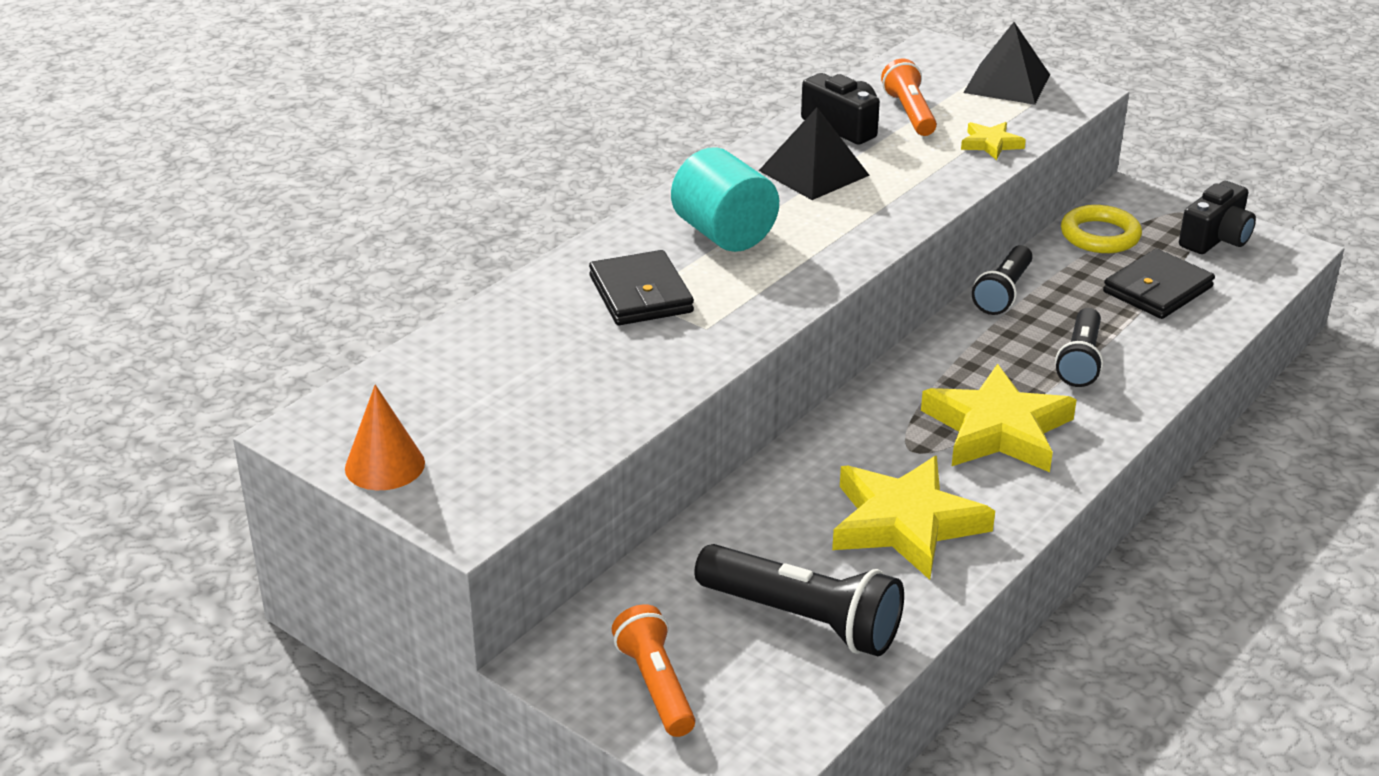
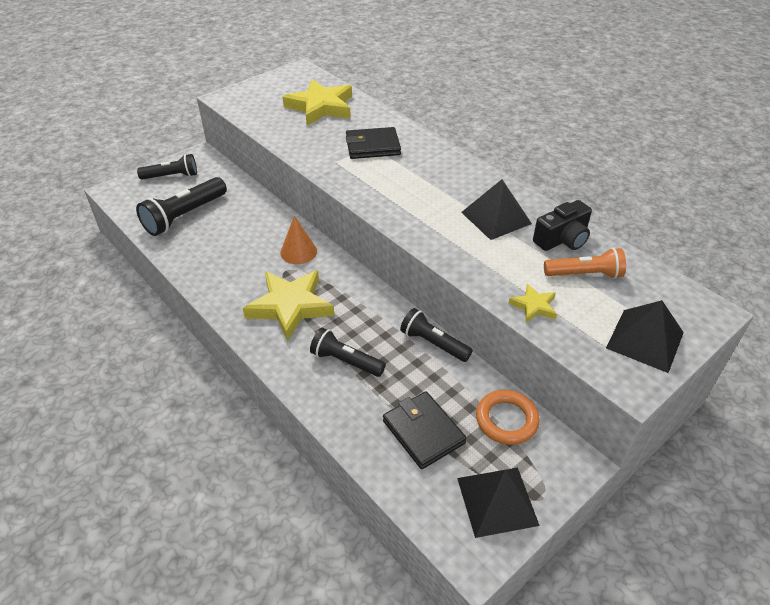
camera: 100 degrees right, 10 degrees up
(385, 465) = (269, 83): orange cone -> orange cone (298, 252)
(656, 685) = (172, 176): orange flashlight -> black flashlight
(724, 234) = (426, 177): turquoise cylinder -> none
(905, 523) = (230, 257): yellow star -> yellow star (321, 107)
(1100, 235) = (506, 420): yellow ring -> orange ring
(1215, 238) = (497, 501): black camera -> black pyramid

